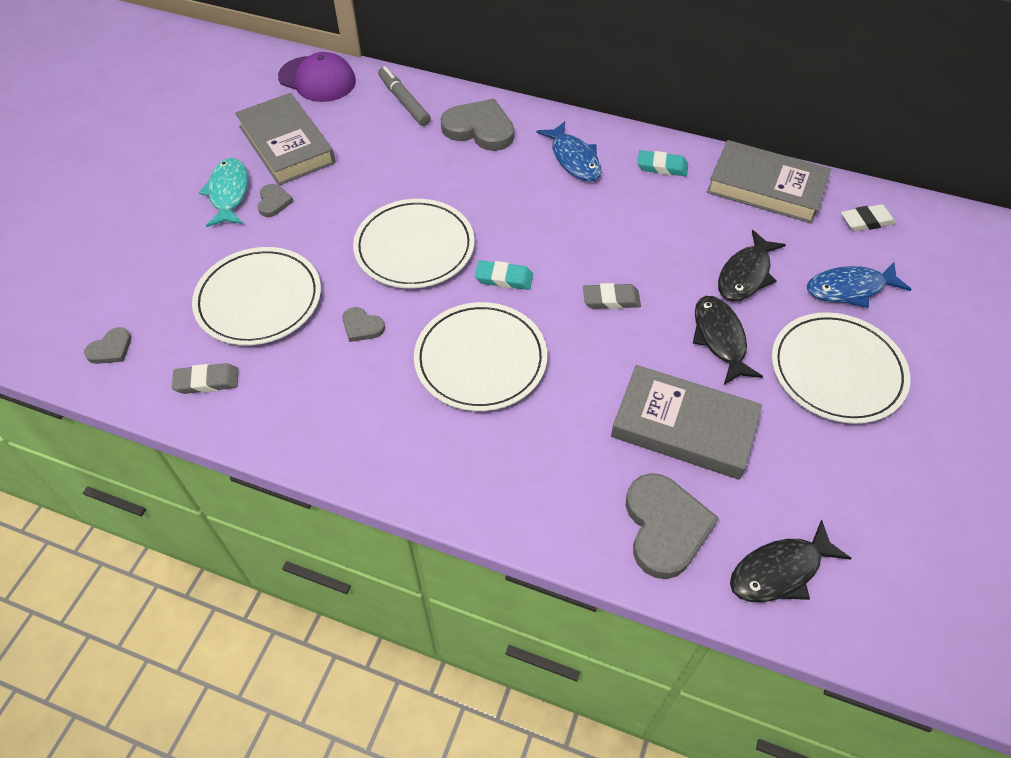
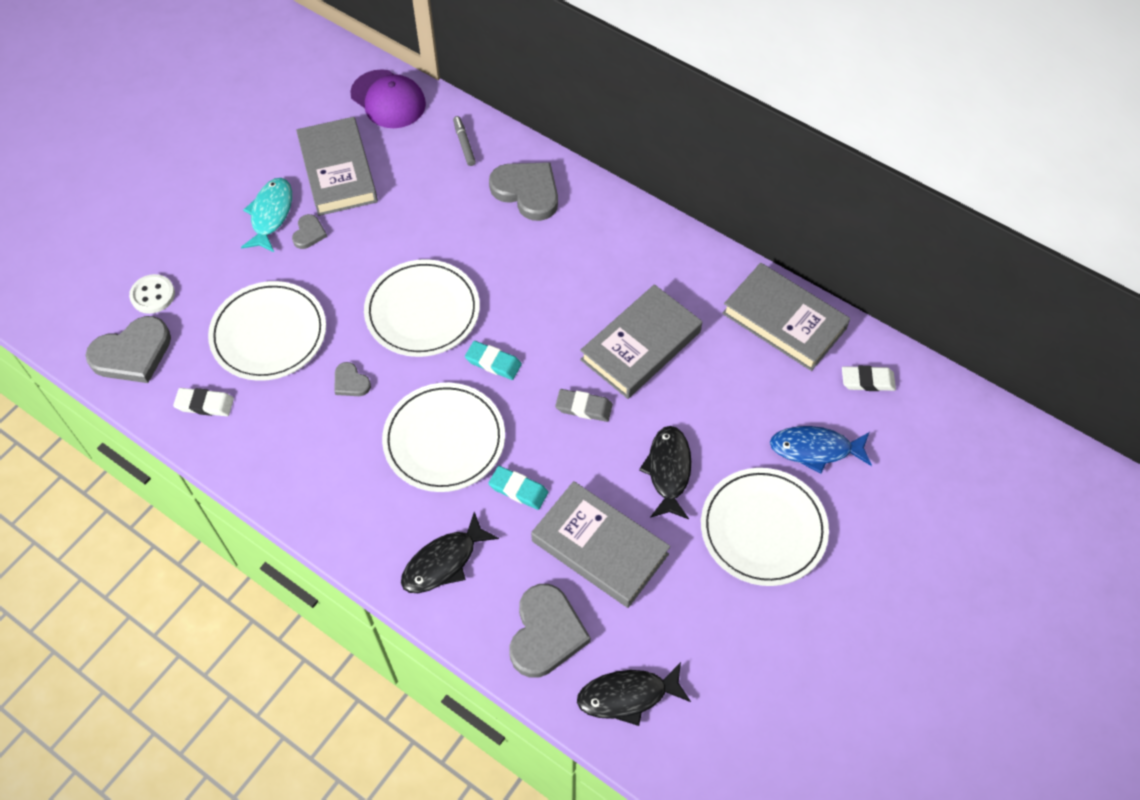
camera: 15 degrees right, 5 degrees up
(111, 349) = (132, 353): grey heart -> grey heart, size x2.00
(120, 289) = (153, 295): none -> white button
(207, 381) = (205, 404): grey eraser -> white eraser
(404, 102) = (464, 144): grey marker -> grey marker, size x0.66
(574, 159) = (606, 246): blue fish -> none
(642, 234) = (641, 346): none -> grey book
(662, 167) = (690, 274): turquoise eraser -> turquoise eraser (518, 489)
(745, 275) = (721, 411): black fish -> black fish (444, 562)

